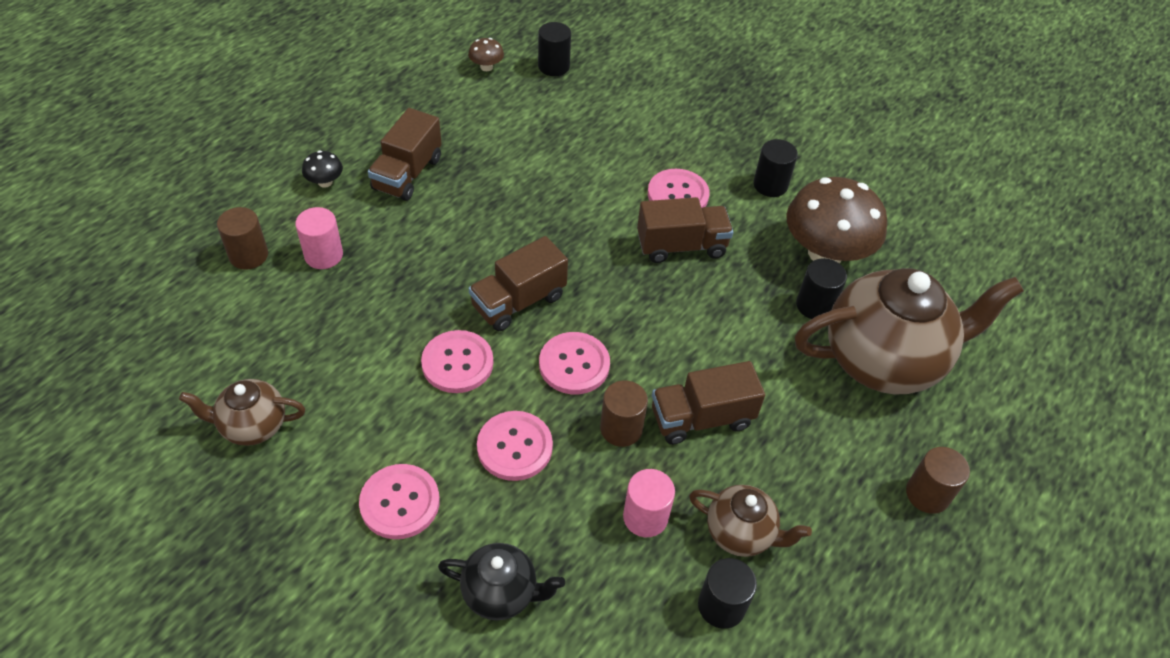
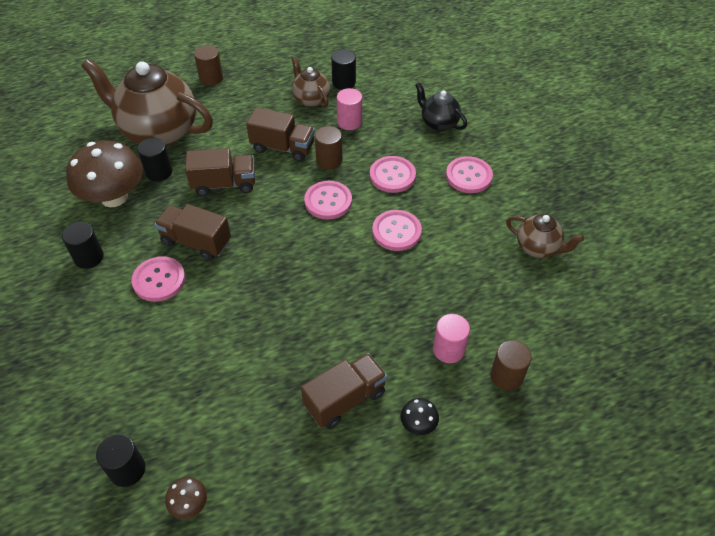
camera: 145 degrees left, 0 degrees up
(518, 301) = (332, 252): brown truck -> brown truck (224, 184)

